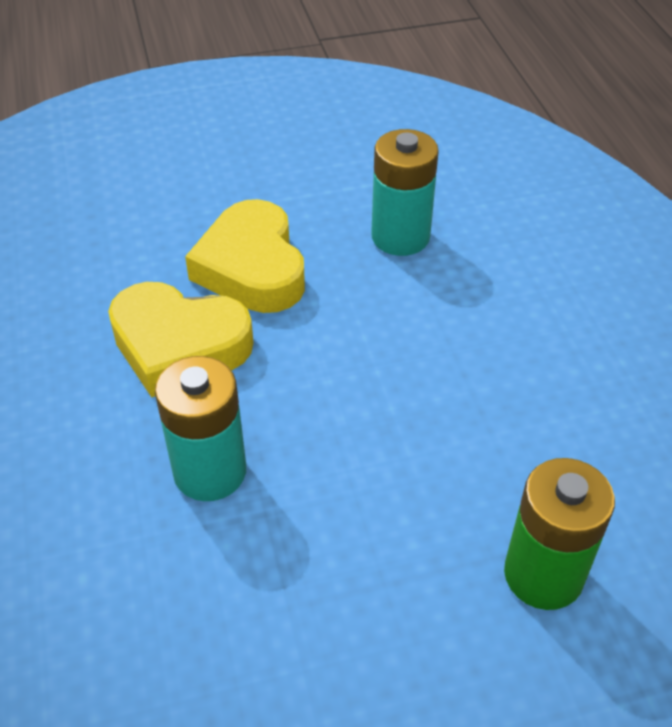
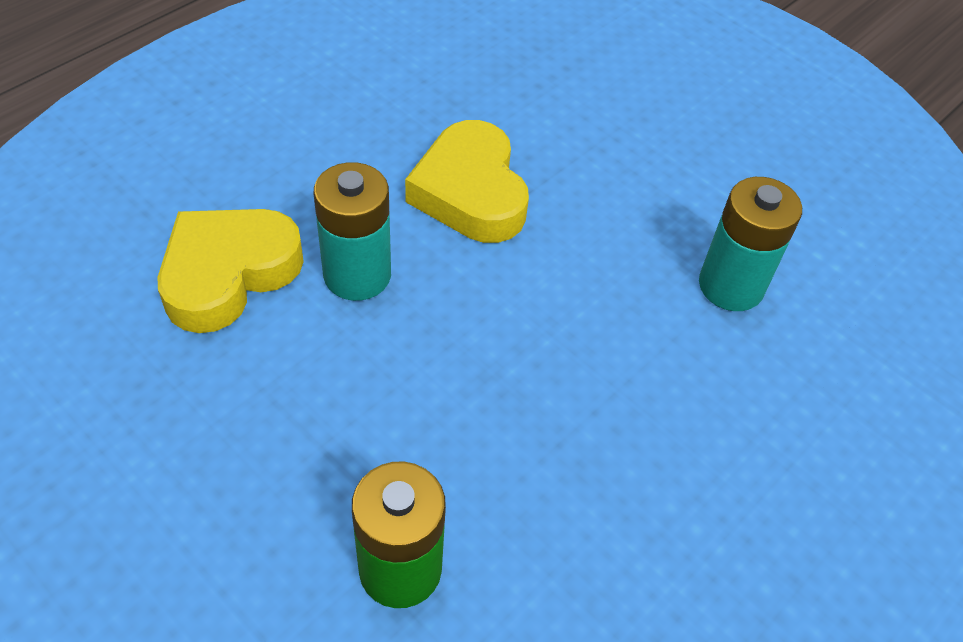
camera: 55 degrees right, 5 degrees up
(252, 267) = (596, 196): yellow heart -> yellow heart (228, 274)

